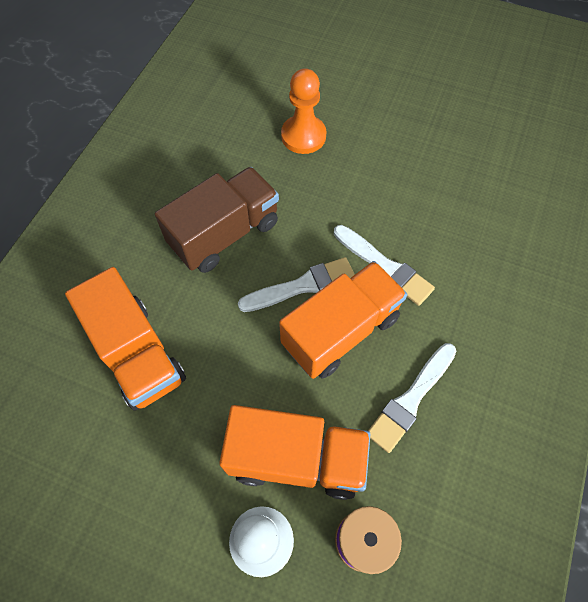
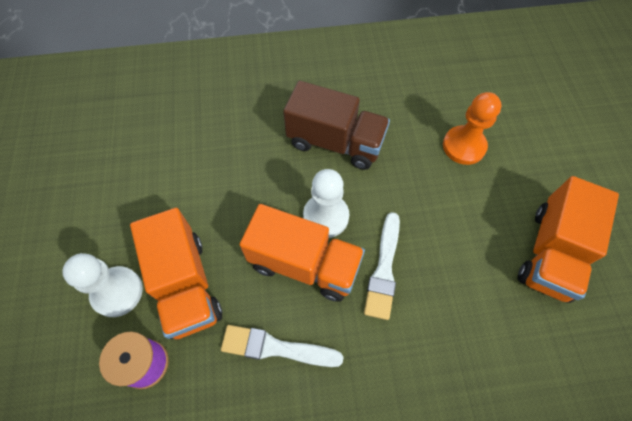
camera: 60 degrees right, 0 degrees up
(137, 353) = (211, 143): orange truck -> orange truck (551, 253)
(302, 286) = (326, 216): white brush -> white pawn

